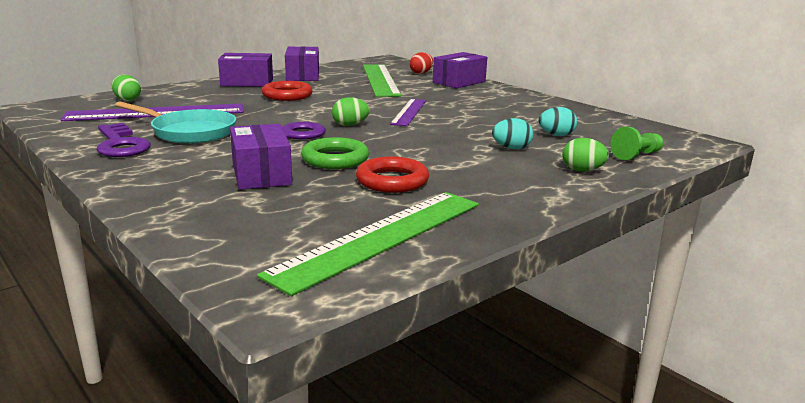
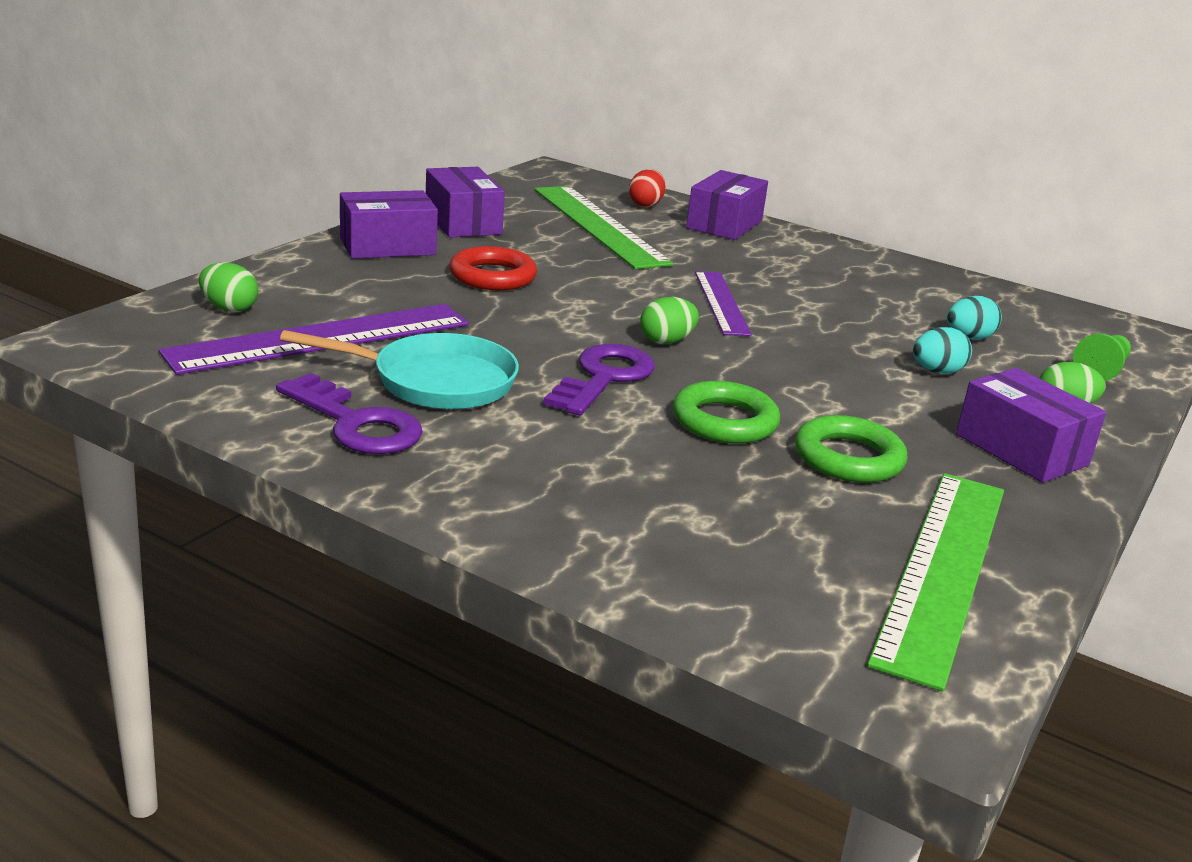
camera: 20 degrees left, 5 degrees up
(261, 174) = (653, 466): purple box -> purple box (1021, 450)
(392, 181) = (848, 458): red ring -> green ring

